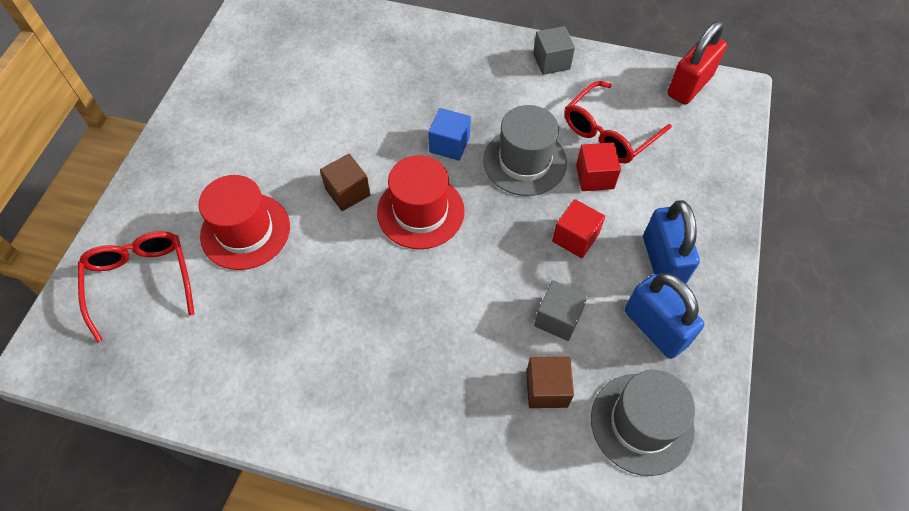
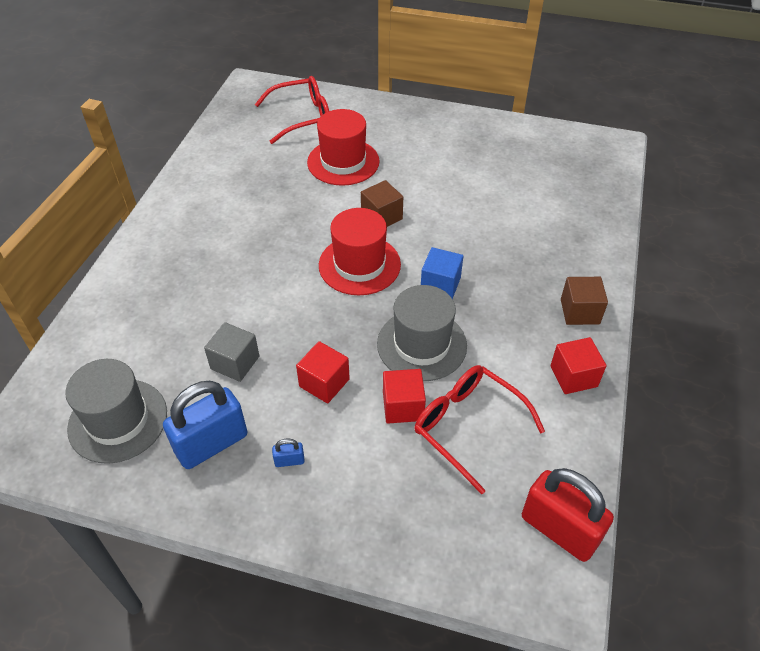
camera: 90 degrees right, 10 degrees down
(546, 389) = (167, 350): brown cube -> brown cube (580, 312)
(551, 61) = (573, 376): grey cube -> red cube
(662, 261) = (289, 461): blue padlock -> blue padlock, size x0.41

